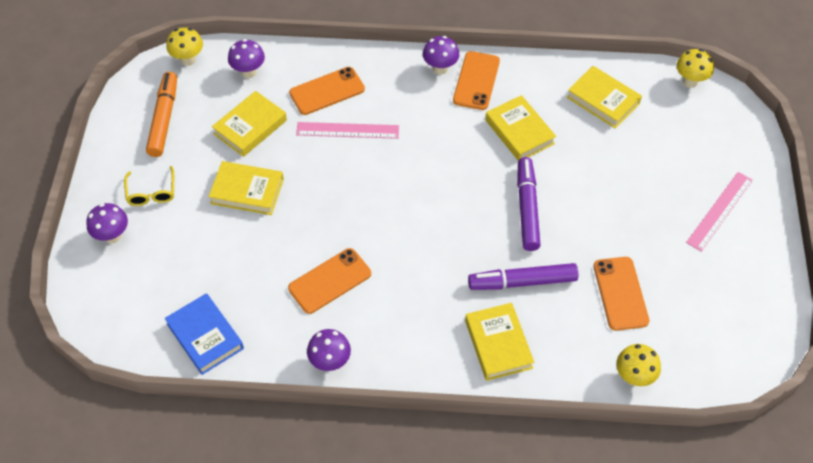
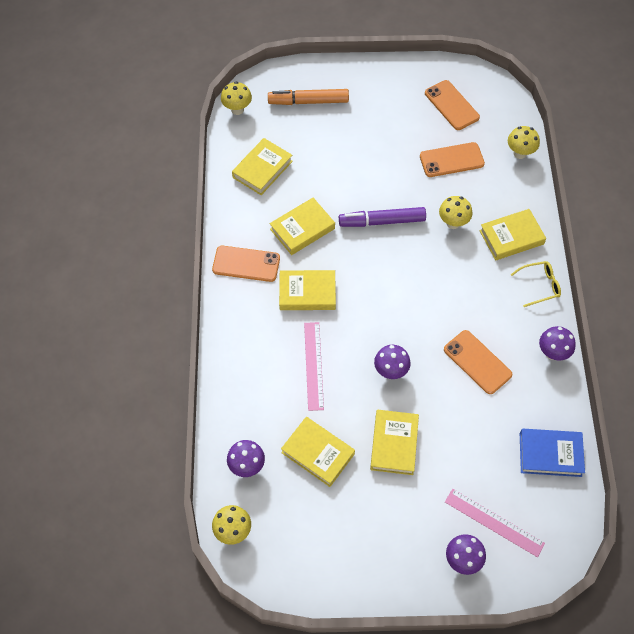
camera: 95 degrees left, 5 degrees up
(151, 192) = (407, 533): yellow glasses -> yellow glasses (540, 285)
(164, 119) = (315, 540): orange marker -> orange marker (308, 101)
(205, 336) = (550, 454): blue book -> blue book turned 45 degrees clockwise
(327, 91) = (267, 389): orange phone -> orange phone (451, 105)
(435, 131) = (307, 293): none -> yellow book
(440, 68) = (233, 294): purple mushroom -> purple mushroom (390, 371)
(522, 282) = (453, 223): purple marker -> yellow mushroom
(719, 211) = (366, 97): pink ruler -> pink ruler (494, 522)

